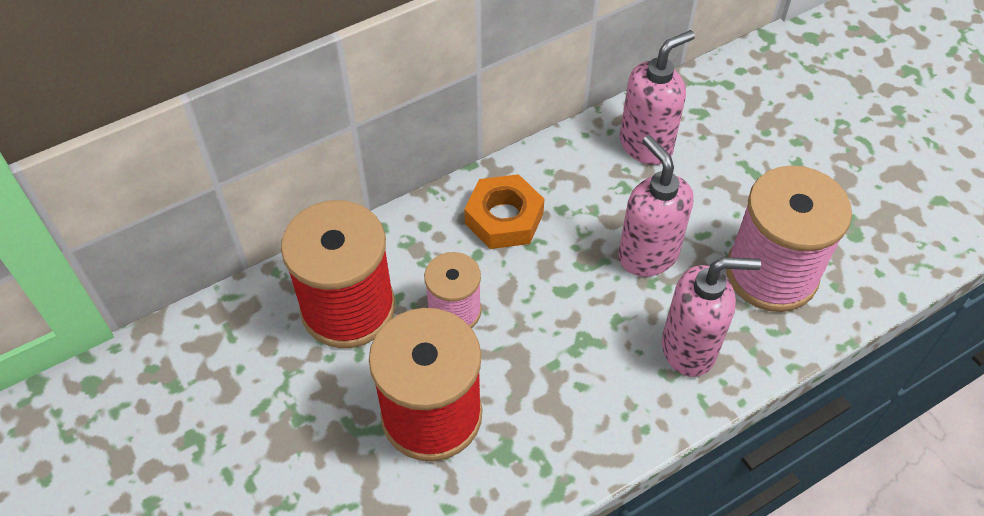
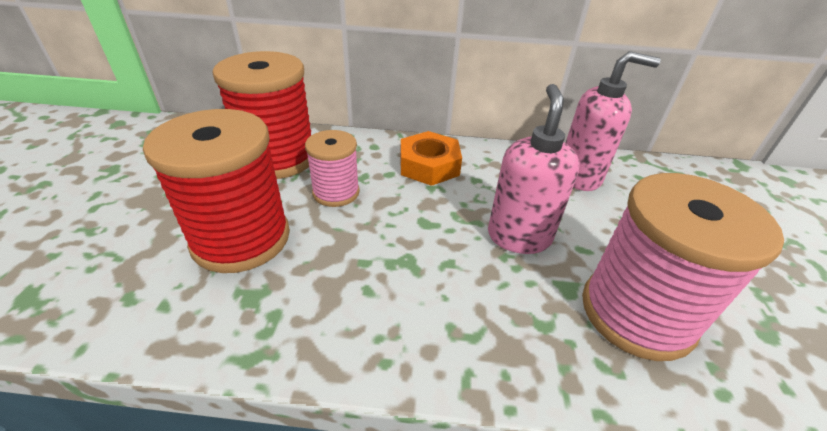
camera: 35 degrees right, 15 degrees down
(689, 349) = (495, 323): pink soap dispenser -> none

